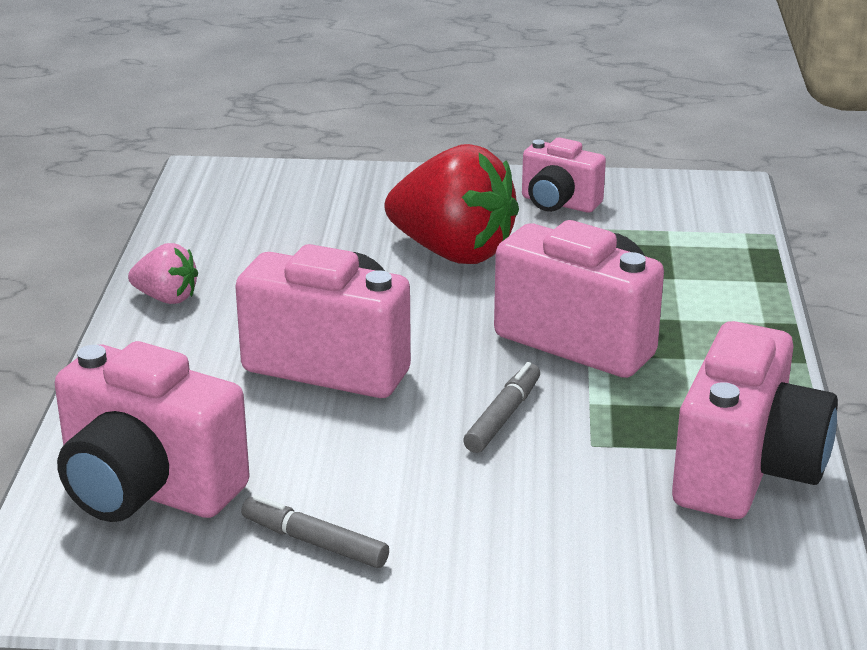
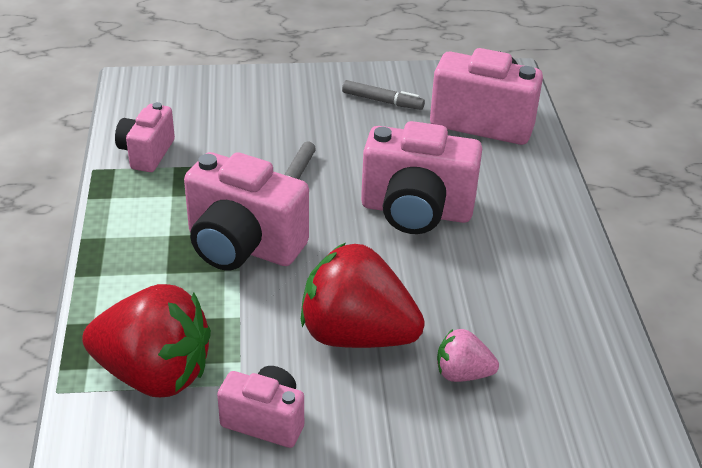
camera: 170 degrees right, 10 degrees up
(166, 298) = (566, 261): pink strawberry -> pink strawberry (462, 373)
(675, 238) = (154, 374): none -> red strawberry
(746, 471) = (147, 153): pink camera -> pink camera, size x0.58

